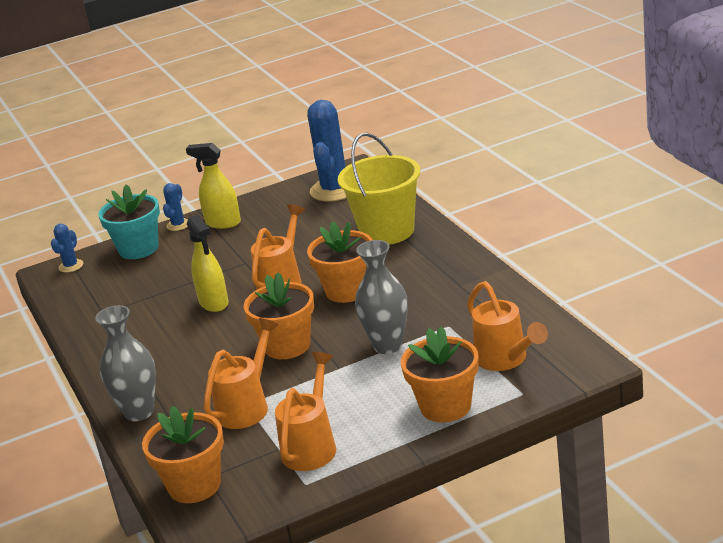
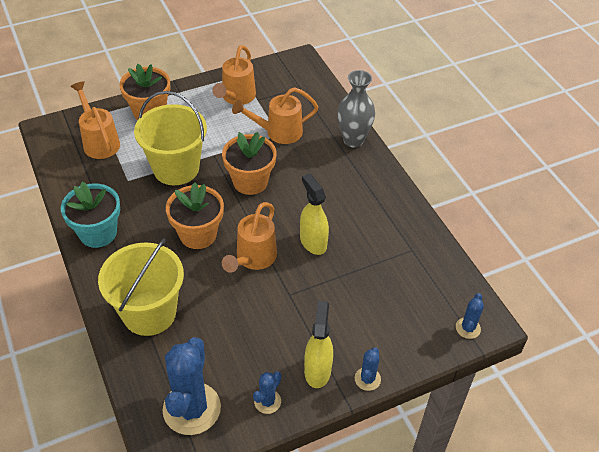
camera: 175 degrees right, 20 degrees up
(138, 249) = (402, 342): turquoise flower pot -> turquoise flower pot (98, 233)
(194, 485) = (307, 83): orange flower pot -> none
(223, 223) = (317, 370): yellow spray bottle -> yellow spray bottle turned 105 degrees counterclockwise
(246, 407) = (278, 132): orange watering can -> orange watering can turned 45 degrees clockwise
(269, 202) = (267, 401): none -> blue cactus
(388, 345) = (176, 168): grey vase -> yellow bucket

